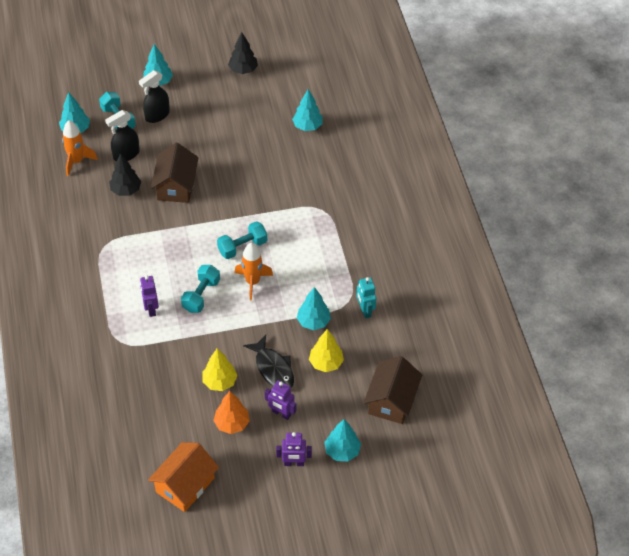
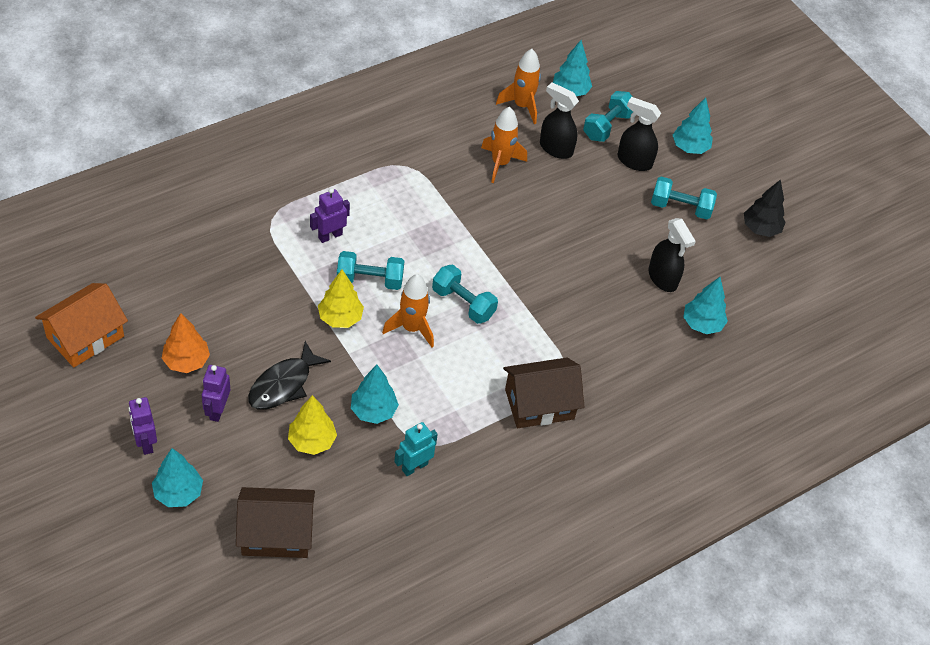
camera: 65 degrees right, 0 degrees up
(126, 190) = (500, 163): black tree -> orange rocket
(176, 186) = (530, 210): brown house -> brown house (539, 404)
(185, 485) = (85, 337): orange house -> orange house turned 60 degrees counterclockwise
(208, 104) = (680, 207): none -> turquoise dumbbell
(220, 382) = (245, 333): yellow tree -> yellow tree (340, 318)
(263, 134) = (662, 278): none -> black spray bottle

